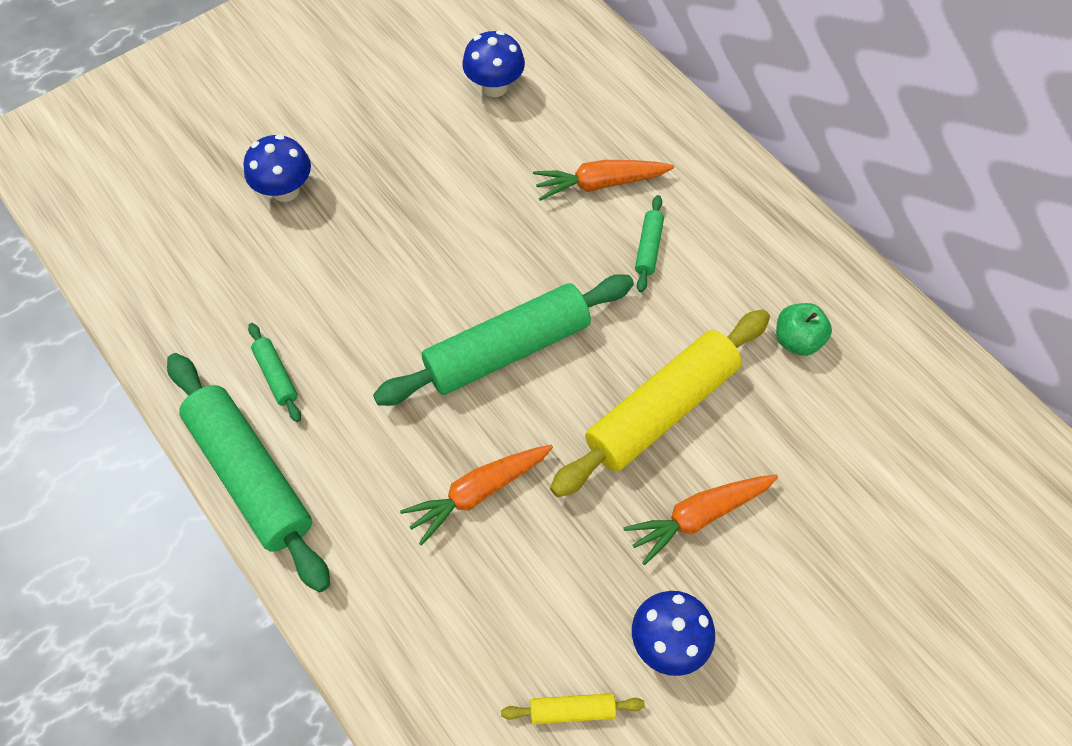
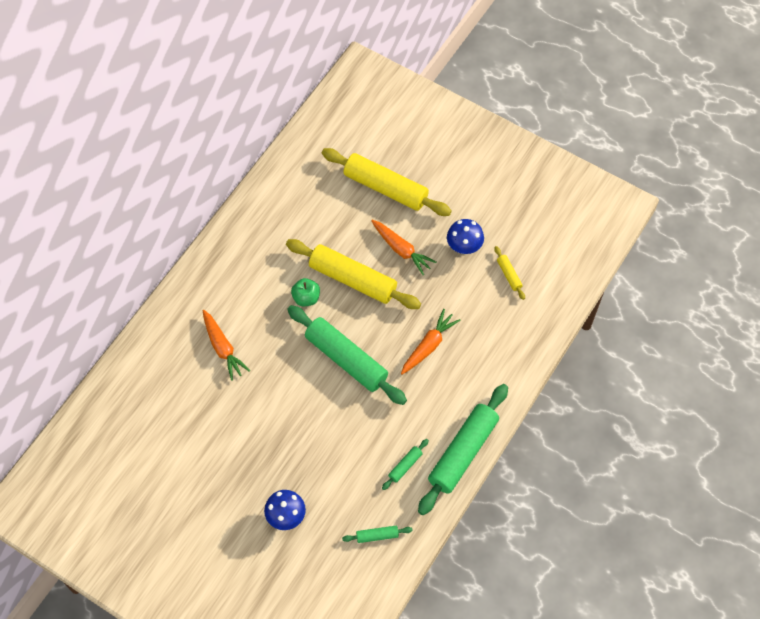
camera: 110 degrees left, 0 degrees up
(478, 493) = (429, 345): orange carrot -> orange carrot turned 90 degrees counterclockwise
(494, 87) = (168, 429): blue mushroom -> none
(648, 248) = (258, 311): green rolling pin -> green rolling pin (377, 535)
(797, 340) = (290, 230): green apple -> green apple (306, 298)
(851, 536) = (385, 188): none -> yellow rolling pin

